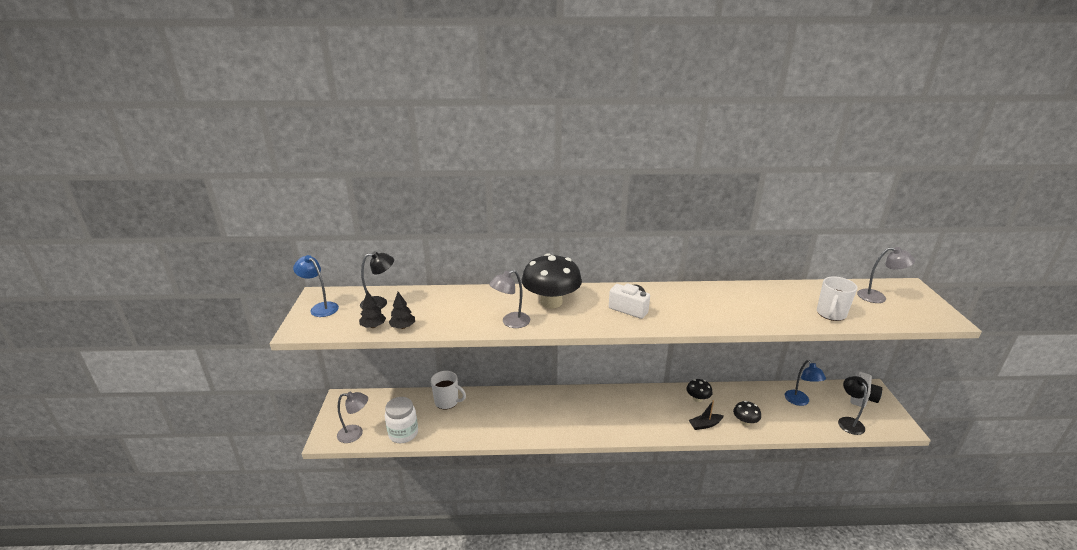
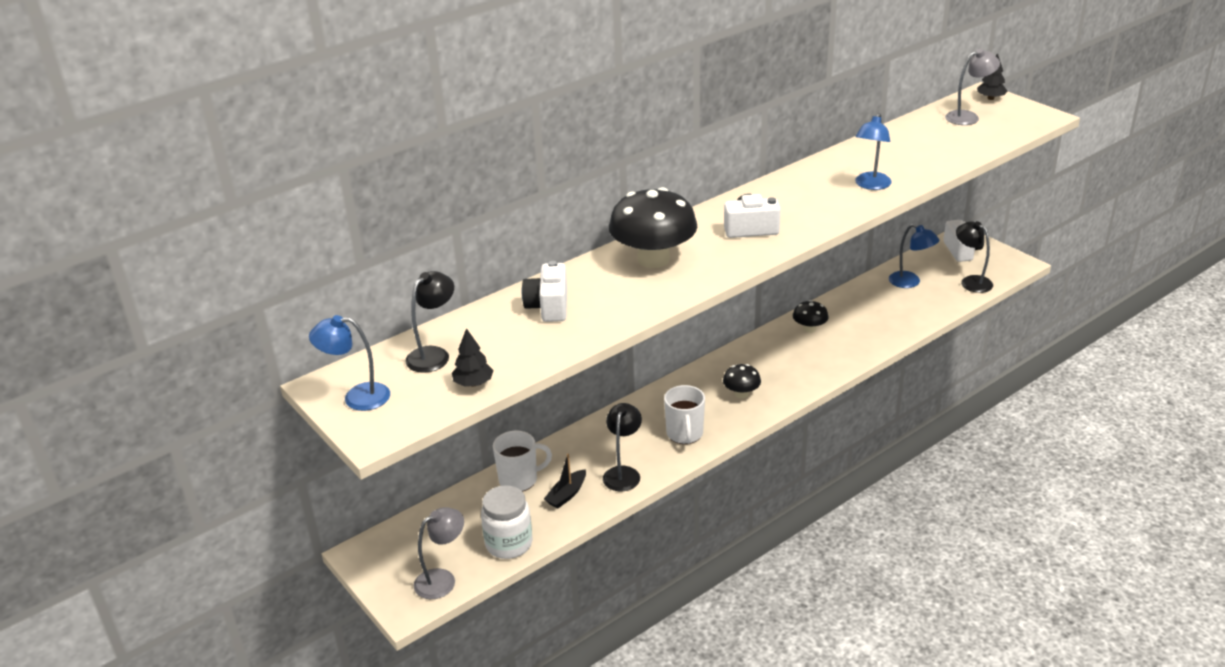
camera: 35 degrees left, 5 degrees up
(403, 327) = (514, 366): black tree -> black tree (990, 98)
(463, 303) = (548, 307): none -> white camera
(499, 428) = (623, 473): none -> black lamp
(511, 322) = (640, 302): grey lamp -> none
(705, 425) = (844, 352): black boat -> black boat (567, 495)
(745, 314) = (871, 185): none -> blue lamp
(745, 422) = (879, 329): black mushroom -> black mushroom (741, 394)
(831, 314) = (947, 152): white mug -> white mug (685, 434)

